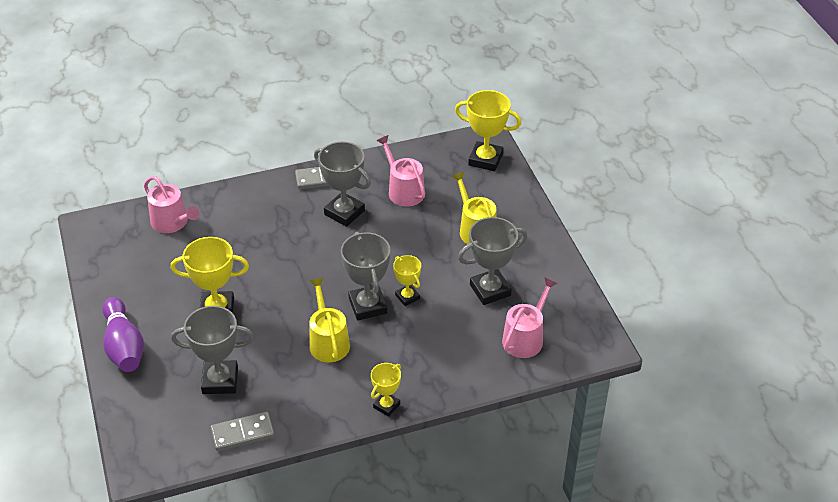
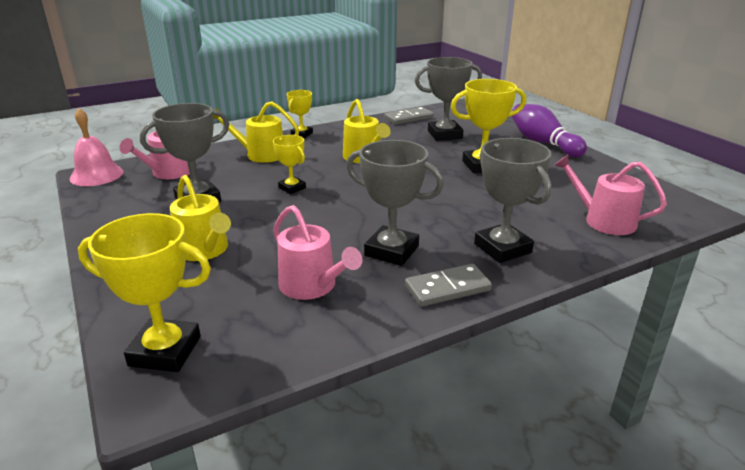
camera: 170 degrees right, 15 degrees down
(368, 306) = (333, 179): grey trophy -> grey trophy (502, 248)
(435, 362) = (261, 154): none -> yellow watering can
(596, 343) = (96, 175): none -> pink bell

